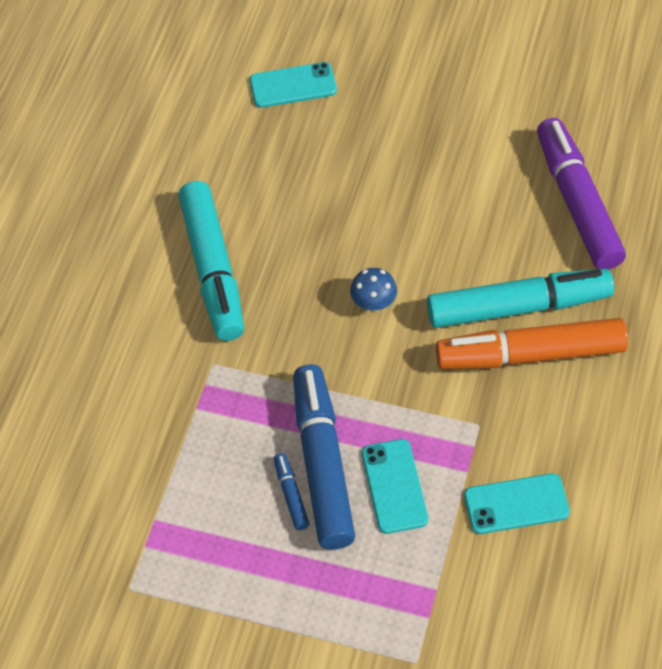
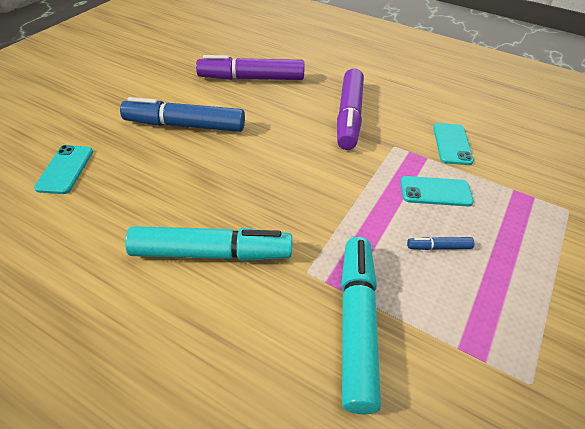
camera: 80 degrees left, 10 degrees down
(322, 464) = (414, 224): blue marker -> blue marker (185, 125)
(373, 303) = (285, 170): blue mushroom -> none
(517, 307) = (314, 113): turquoise marker -> turquoise marker (356, 325)
(531, 355) = (349, 116): orange marker -> purple marker

